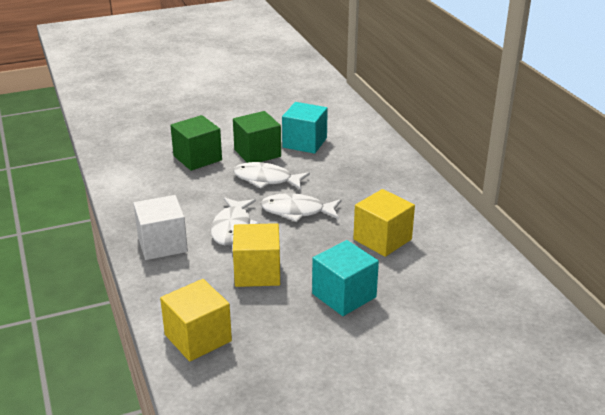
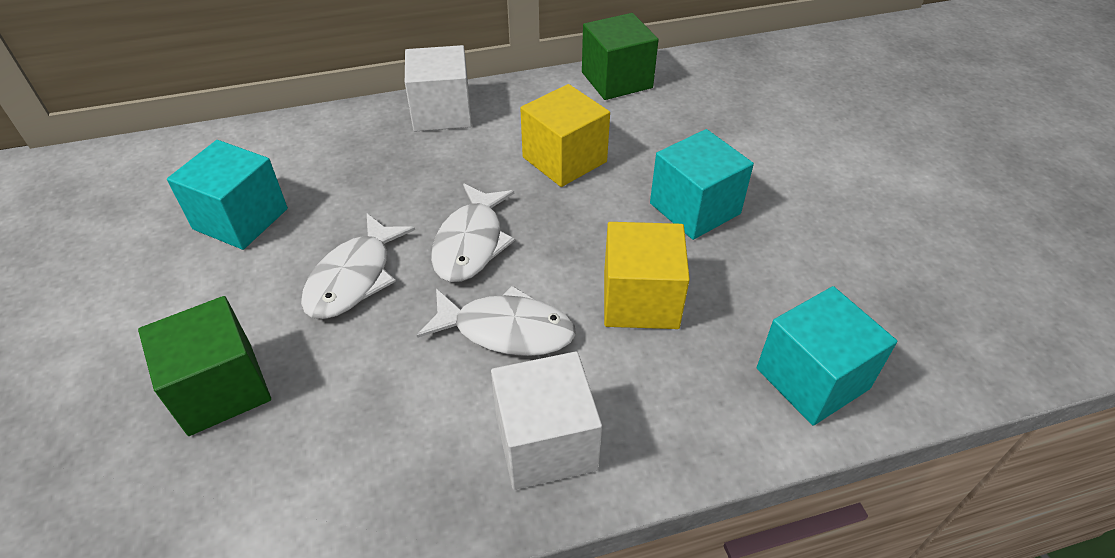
camera: 85 degrees left, 15 degrees up
(198, 338) = (812, 378): yellow cube -> turquoise cube
(257, 153) = (247, 287): green cube -> green cube (616, 80)
(418, 189) = (442, 112): none -> white cube

